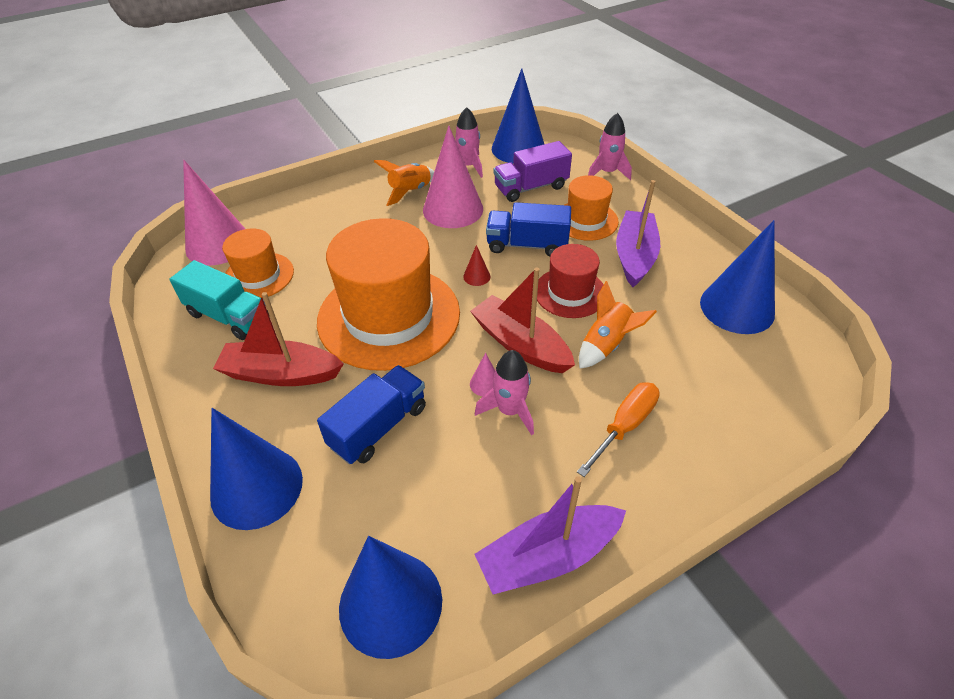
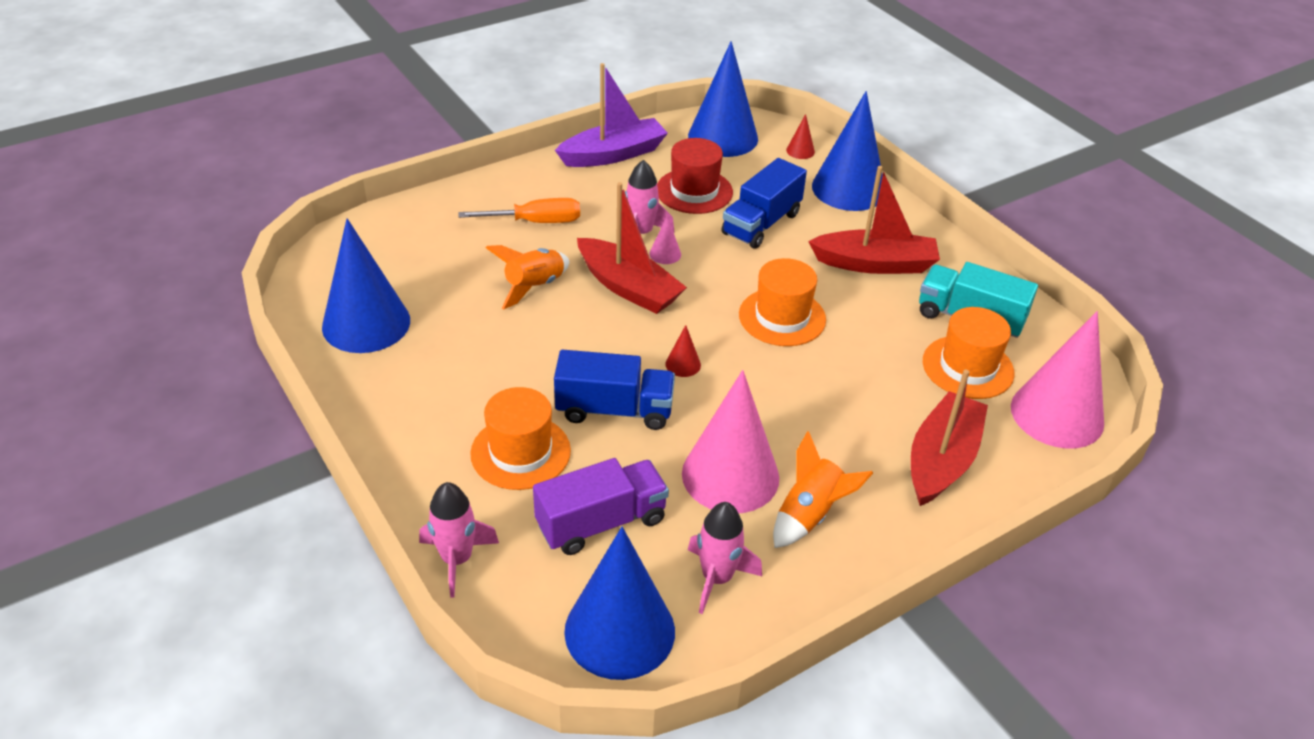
camera: 175 degrees right, 5 degrees down
(288, 569) = (800, 151): none -> red cone
(316, 218) = (941, 460): none -> red boat
(389, 316) = (782, 317): orange hat -> orange hat, size x0.52
(570, 292) = (564, 343): red hat -> red hat (694, 191)
(624, 426) = (535, 222): orange screwdriver -> orange screwdriver turned 135 degrees counterclockwise
(634, 256) = (465, 392): purple boat -> none

